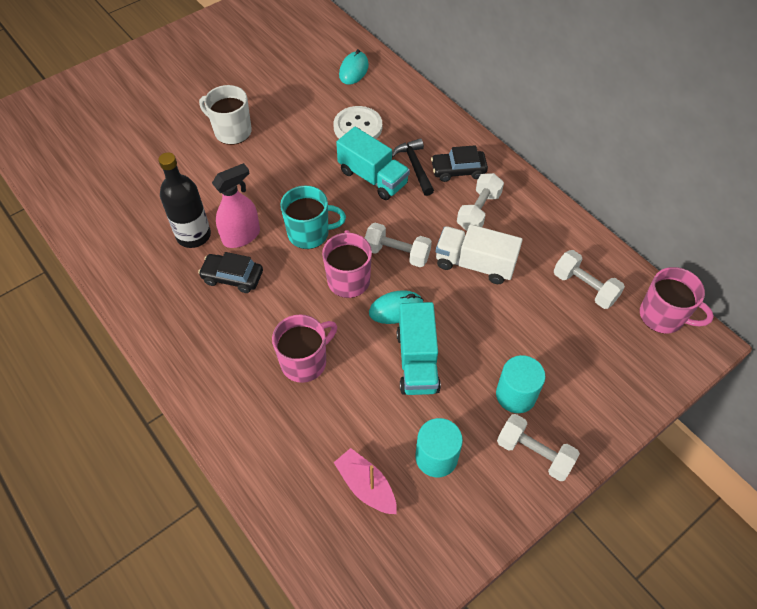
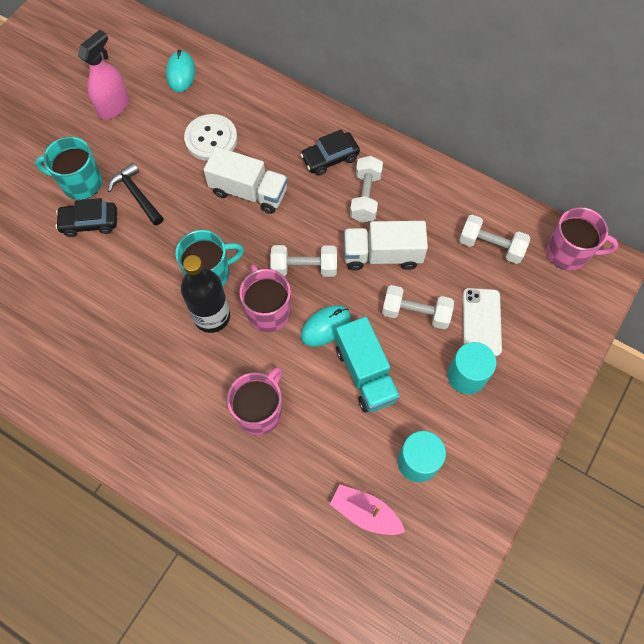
camera: 20 degrees left, 10 degrees up
(193, 235) = (91, 314): black bottle -> black bottle (212, 316)
(232, 131) = (81, 183): white mug -> turquoise mug
(232, 277) = (151, 346): black car -> black car (89, 222)
(241, 236) = (141, 299): pink spray bottle -> pink spray bottle (114, 106)
(373, 177) = (248, 192): turquoise truck -> white truck
(415, 166) = (285, 167): black hammer -> black hammer (136, 195)
(534, 453) = (502, 426): white dumbbell -> white dumbbell (415, 313)
(550, 351) = (481, 322): none -> white phone

